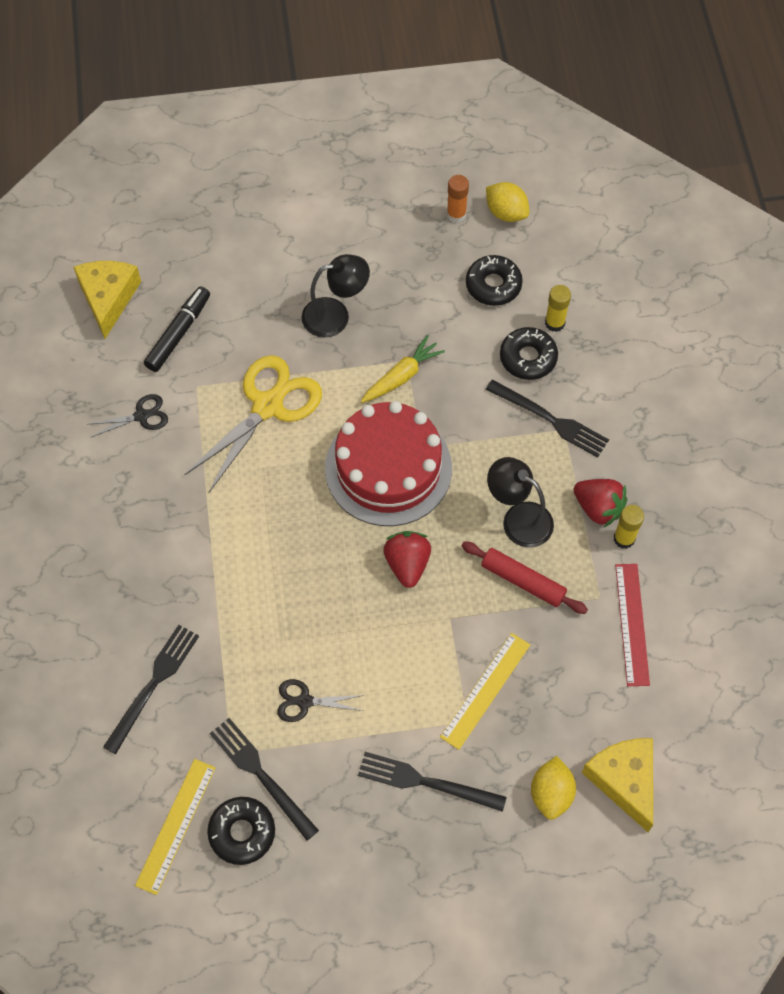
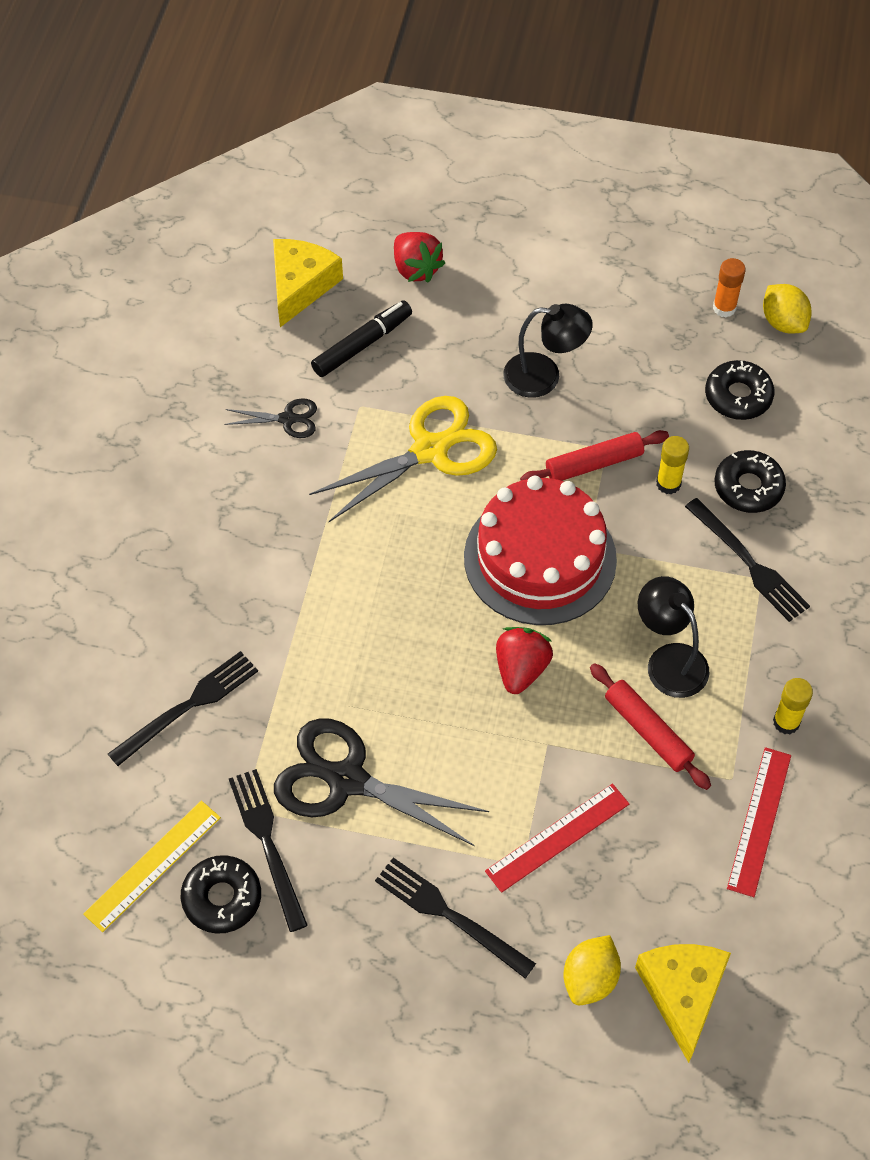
camera: 20 degrees right, 5 degrees down
(305, 701) = (347, 780): black scissors -> black scissors, size x2.04
(401, 376) = (594, 464): yellow carrot -> red rolling pin
(485, 690) = (557, 837): yellow ruler -> red ruler
(554, 323) = (794, 458): yellow glue stick -> yellow glue stick (668, 484)
(598, 508) = (768, 678): red strawberry -> red strawberry (416, 269)

